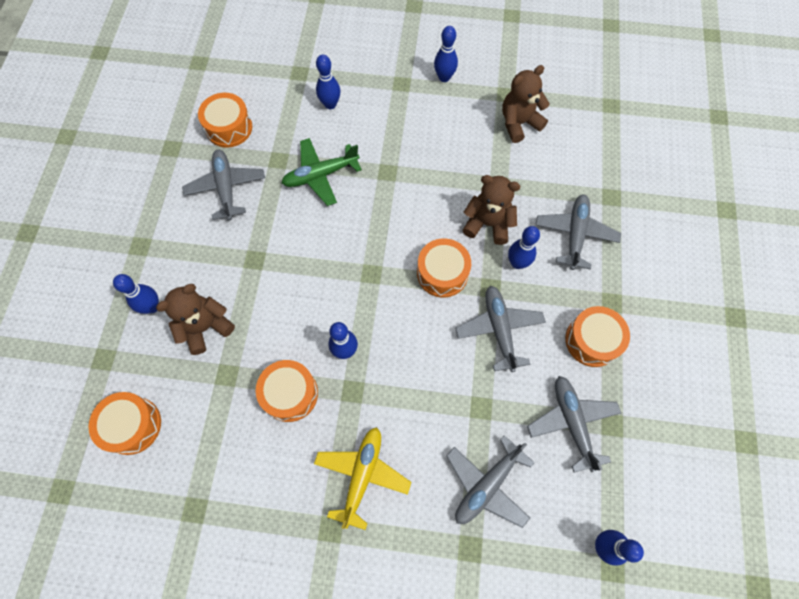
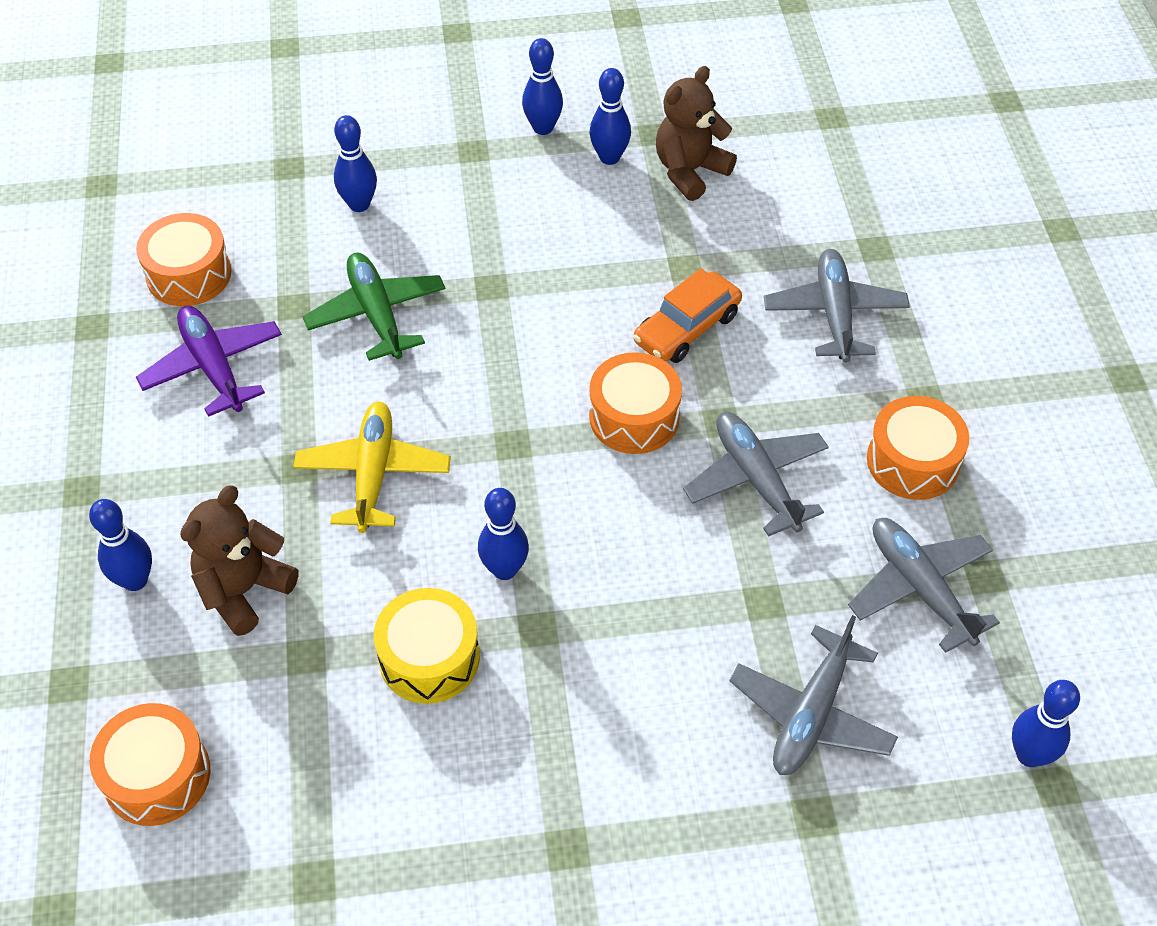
camera: 15 degrees left, 15 degrees down
(226, 188) = (213, 367): grey plane -> purple plane
(290, 394) = (429, 658): orange drum -> yellow drum
(320, 175) = (376, 314): green plane -> green plane turned 105 degrees clockwise
(362, 475) = (595, 752): yellow plane -> yellow plane (373, 474)
(488, 224) = (686, 328): brown teddy bear -> orange car
(517, 263) = (754, 375): blue bowling pin -> blue bowling pin (609, 157)

